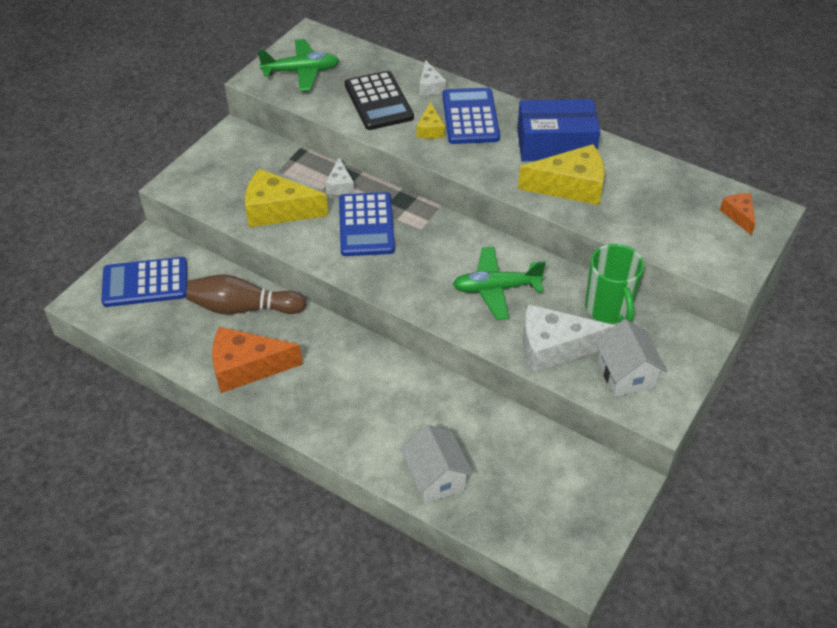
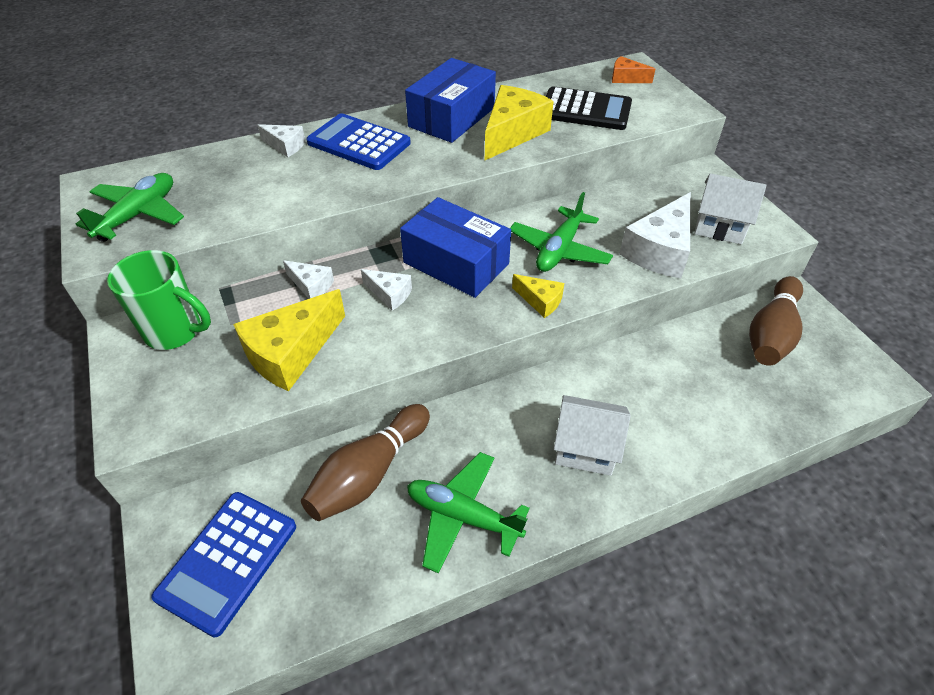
camera: 55 degrees left, 0 degrees up
(247, 367) = (463, 516): orange cheese -> green plane
(366, 225) = (390, 294): blue calculator -> white cheese
(378, 101) = (261, 185): black calculator -> black calculator (585, 110)
(427, 241) = (456, 263): none -> blue box
(430, 129) = (344, 172): yellow cheese -> yellow cheese (540, 301)
(436, 478) = (726, 424): white house -> white house (586, 448)
(564, 477) = (771, 334): none -> brown bowling pin
(608, 309) = (638, 200): green mug -> green mug (175, 331)

